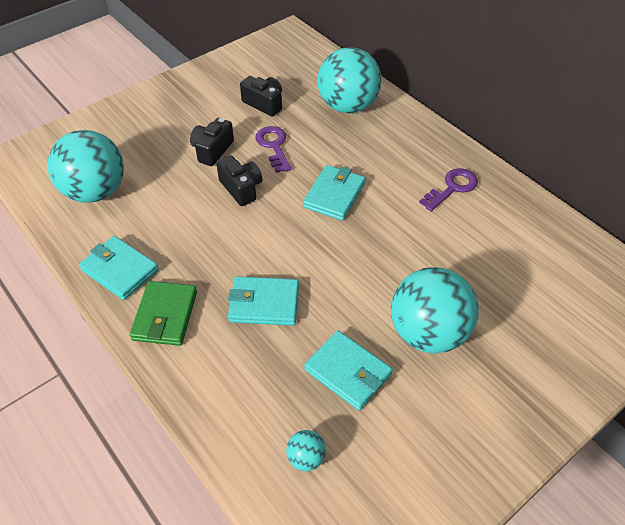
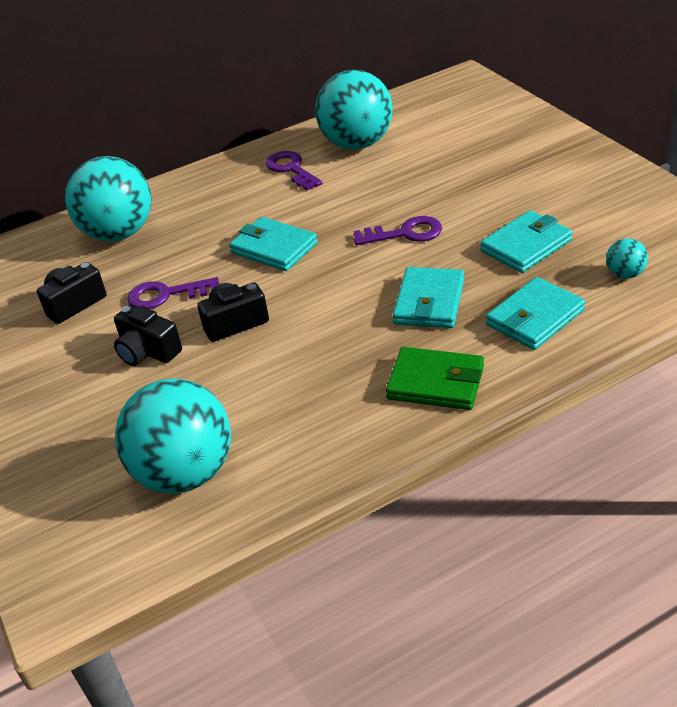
camera: 75 degrees left, 10 degrees down
(120, 270) = (351, 432): turquoise wallet -> turquoise wallet (535, 318)
(361, 278) = (405, 233): none -> purple key
(428, 333) = (482, 196): turquoise ball -> turquoise ball (357, 144)

